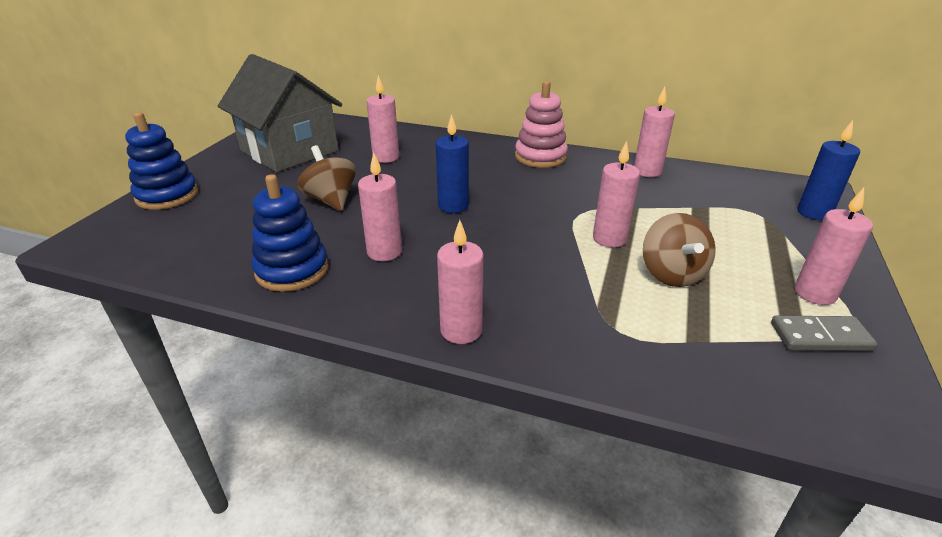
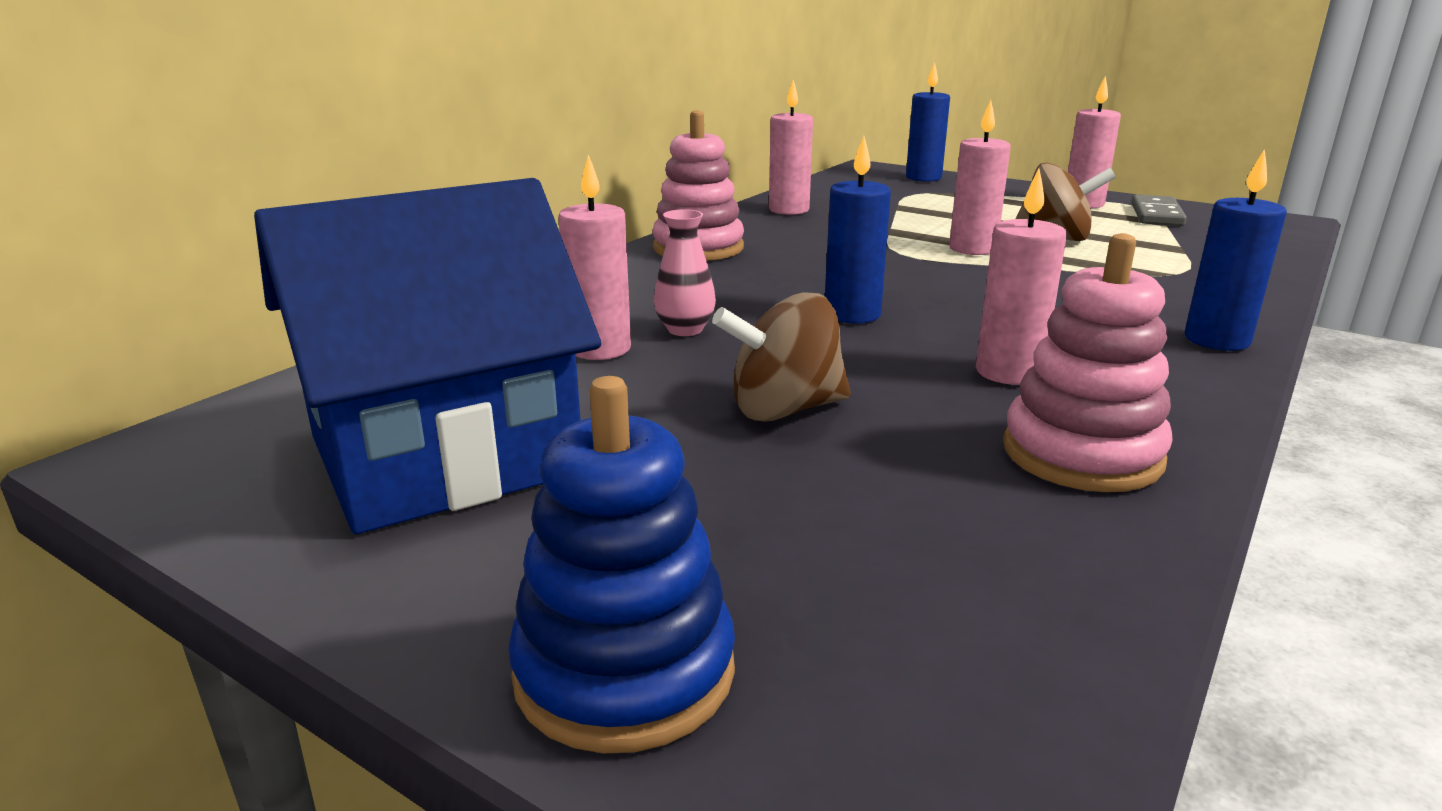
camera: 75 degrees left, 10 degrees down
(289, 151) = (444, 455): grey house -> blue house
(292, 270) = (1082, 454): blue stacking toy -> pink stacking toy
(414, 170) = (685, 330): none -> pink vase
(461, 330) = (1216, 340): pink candle -> blue candle

